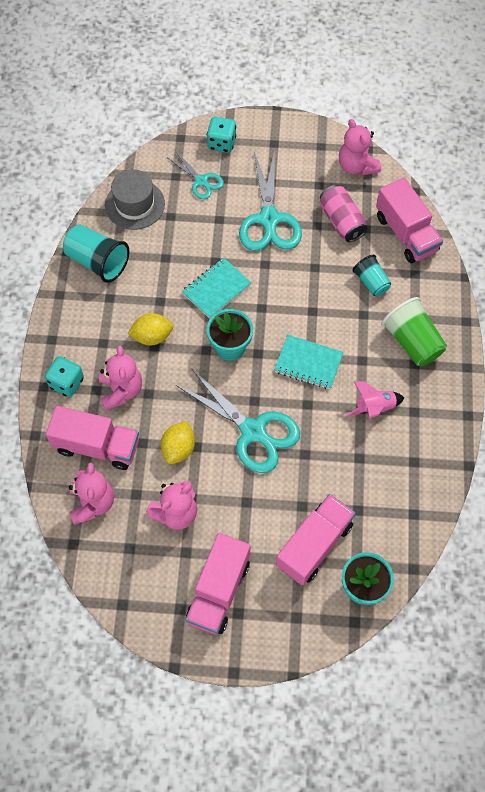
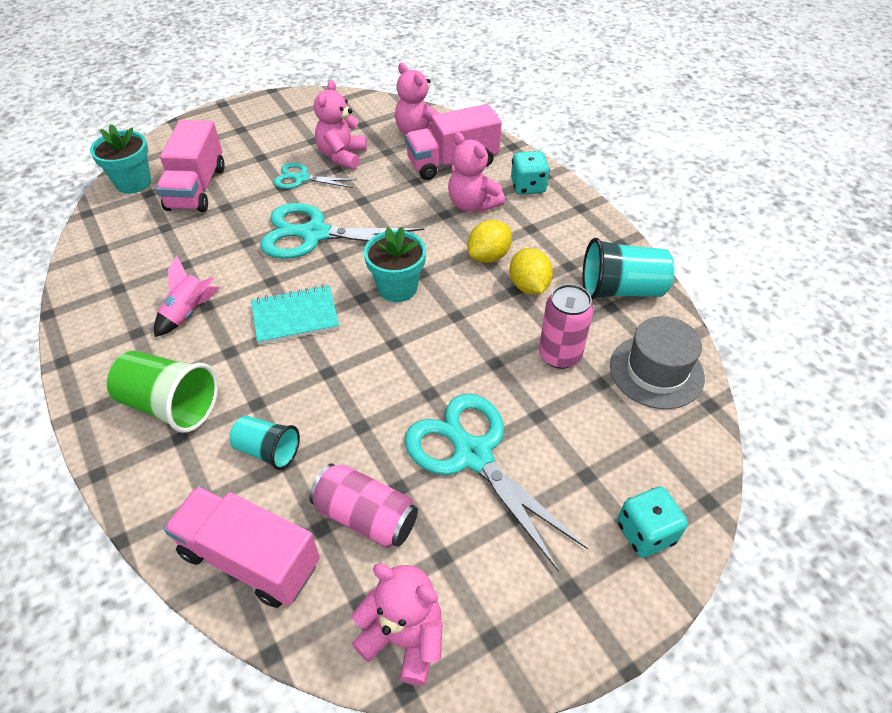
camera: 145 degrees right, 15 degrees down
(175, 243) = (560, 355): none -> pink can
(178, 448) = (377, 192): yellow lemon -> yellow lemon (529, 286)
(201, 181) = (612, 453): turquoise scissors -> turquoise scissors (301, 178)
(216, 289) = (464, 333): turquoise notebook -> none
(218, 590) = (266, 133): pink truck -> none

